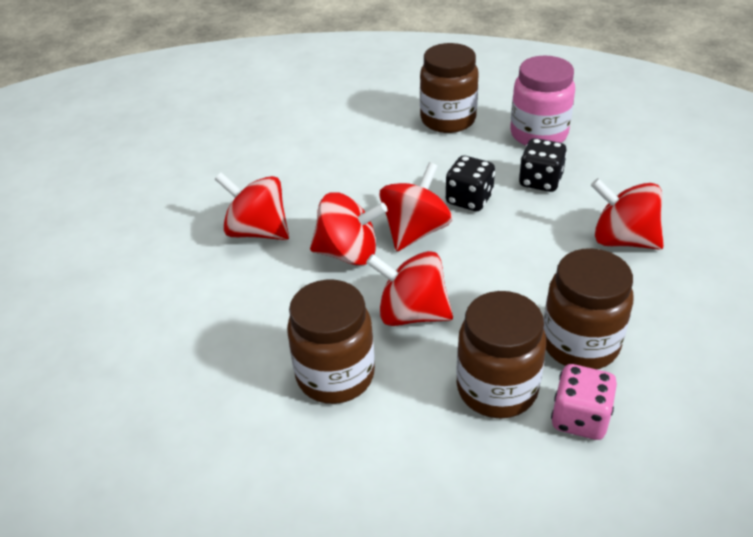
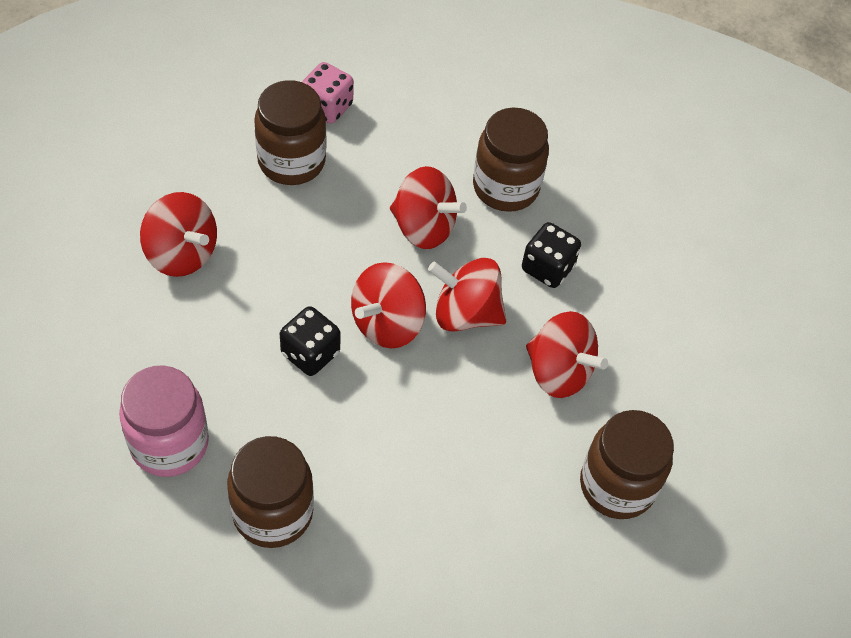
camera: 175 degrees left, 15 degrees up
(497, 389) = (378, 143): brown jar -> brown jar (617, 485)
(540, 181) = (215, 359): black dice -> black dice (547, 268)

